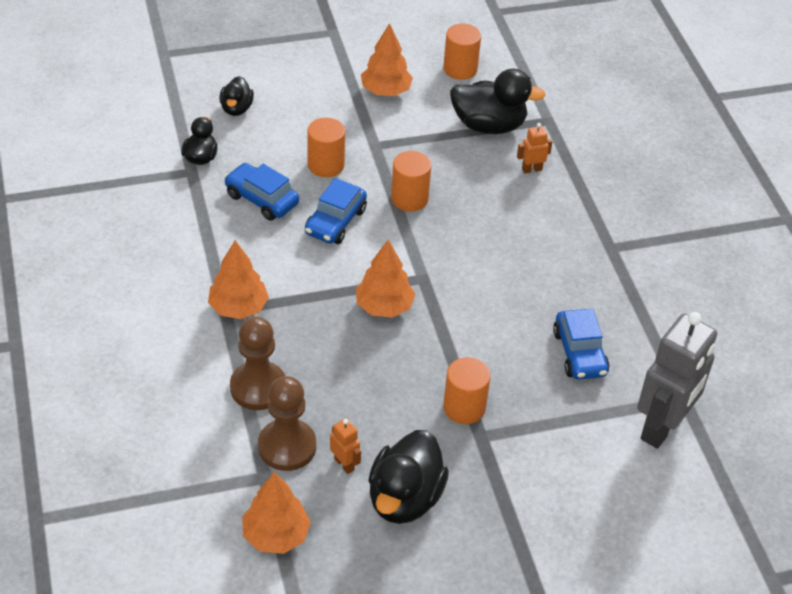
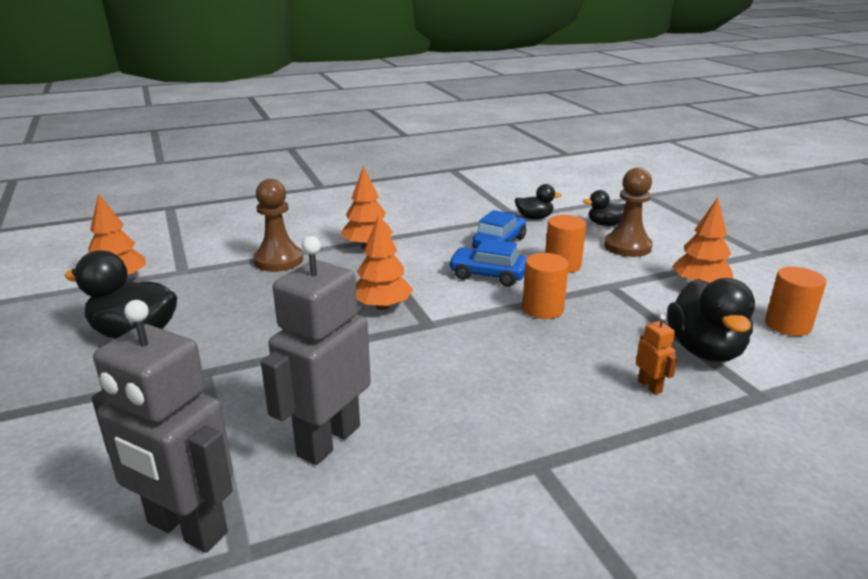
camera: 85 degrees right, 20 degrees down
(287, 446) = (212, 277): brown pawn -> brown pawn (627, 247)
(344, 464) = (186, 302): orange robot -> none
(464, 407) = (245, 359): orange cylinder -> none
(579, 353) = (328, 440): blue car -> grey robot

